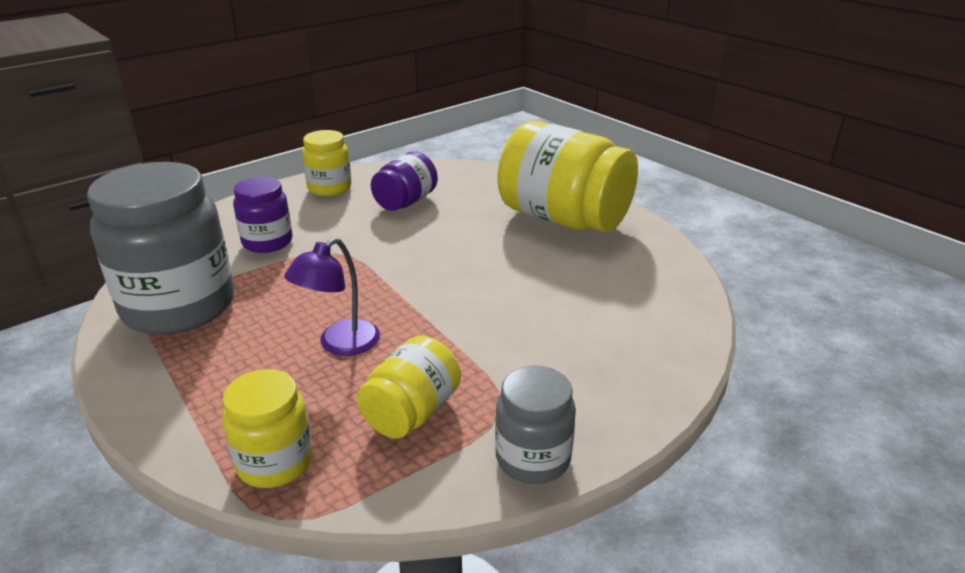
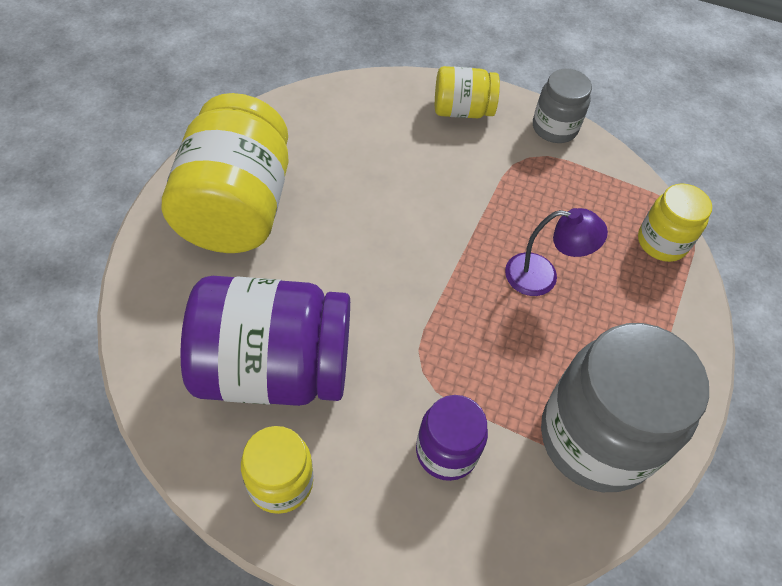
camera: 125 degrees left, 25 degrees up
(406, 202) = (273, 368): purple jar -> purple jar, size x1.90
(412, 413) = (569, 197): yellow jar -> yellow jar (462, 110)

